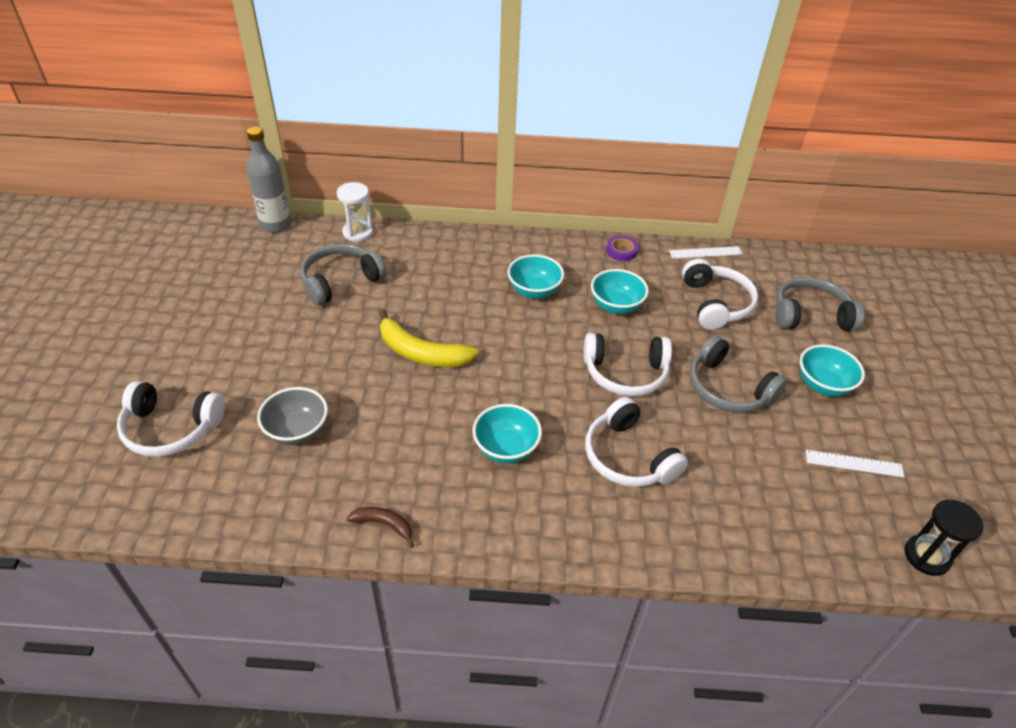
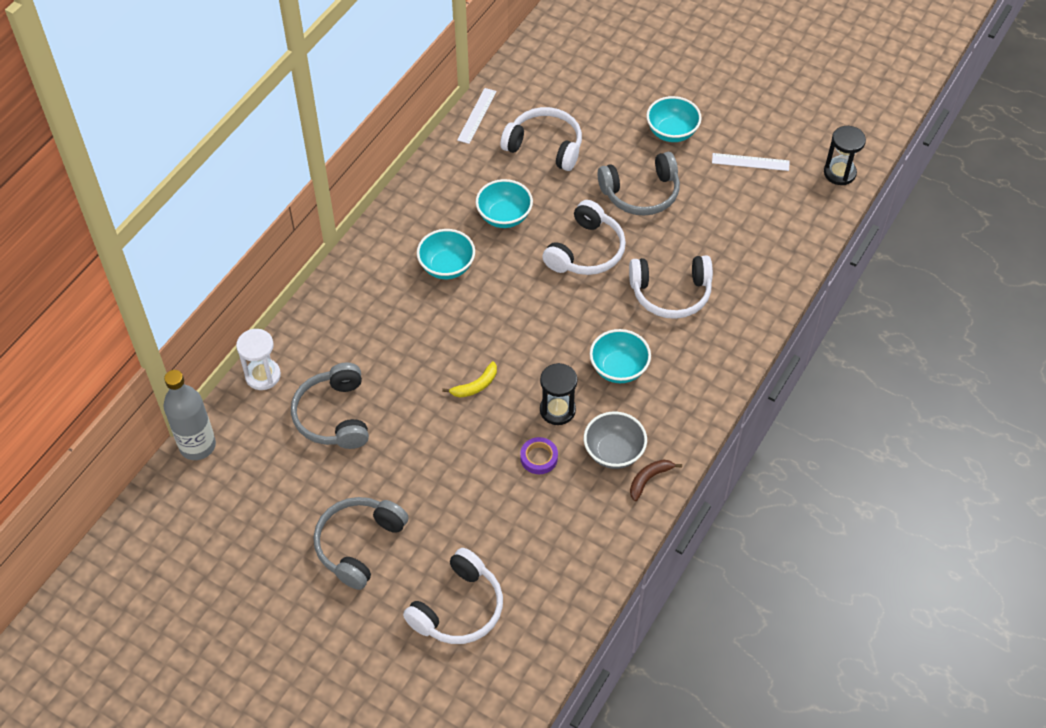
camera: 60 degrees left, 10 degrees up
(297, 431) = (517, 510): grey bowl -> grey bowl (614, 452)
(421, 353) = (475, 386): yellow banana -> yellow banana, size x0.53
(428, 419) = (557, 410): none -> black hourglass
(621, 251) = (434, 175): purple tape -> purple tape (539, 458)
(810, 315) = (597, 92): grey headphones -> grey headphones (359, 544)
(854, 463) = (750, 162): white ruler -> white ruler turned 60 degrees clockwise

